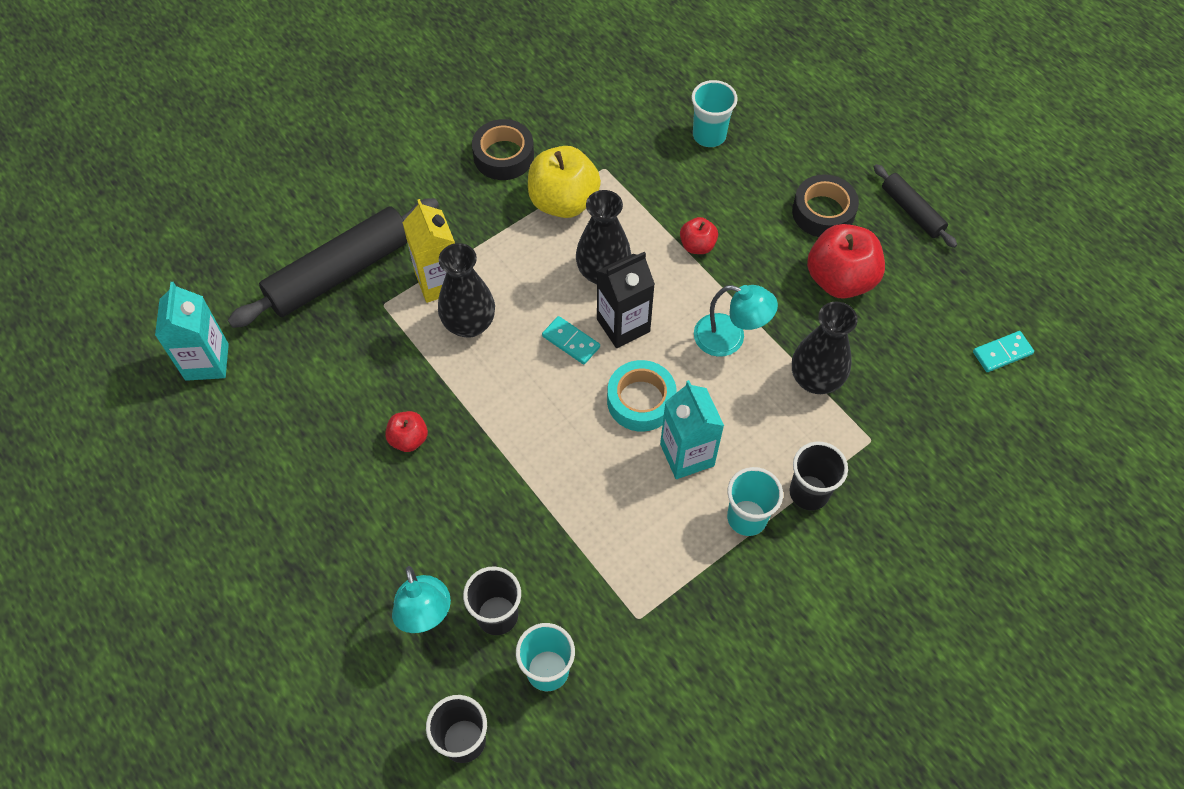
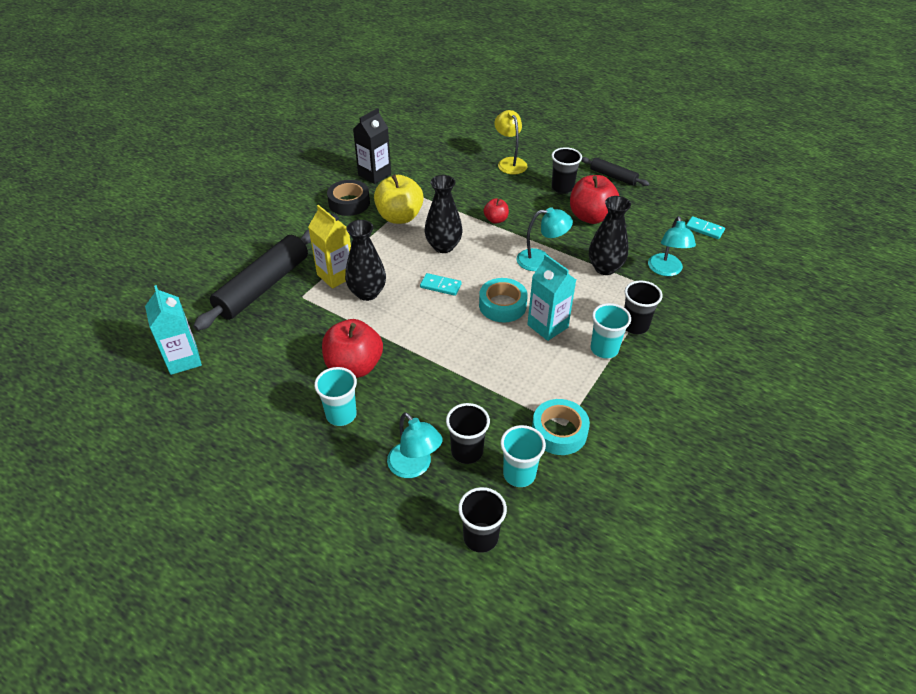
camera: 20 degrees left, 15 degrees down
(408, 439) = (354, 366): red apple -> red apple, size x1.94
(623, 325) = (470, 269): black carton -> black carton (374, 174)
(626, 626) = (559, 432): none -> turquoise tape
(709, 135) = (474, 167): turquoise cup -> turquoise cup (341, 415)
(766, 140) = (509, 162): none -> yellow lamp
(823, 212) = (562, 188): black tape -> black cup
(903, 411) = (666, 270): none -> turquoise lamp
(1002, 353) = (704, 229): turquoise domino -> turquoise domino turned 75 degrees clockwise

